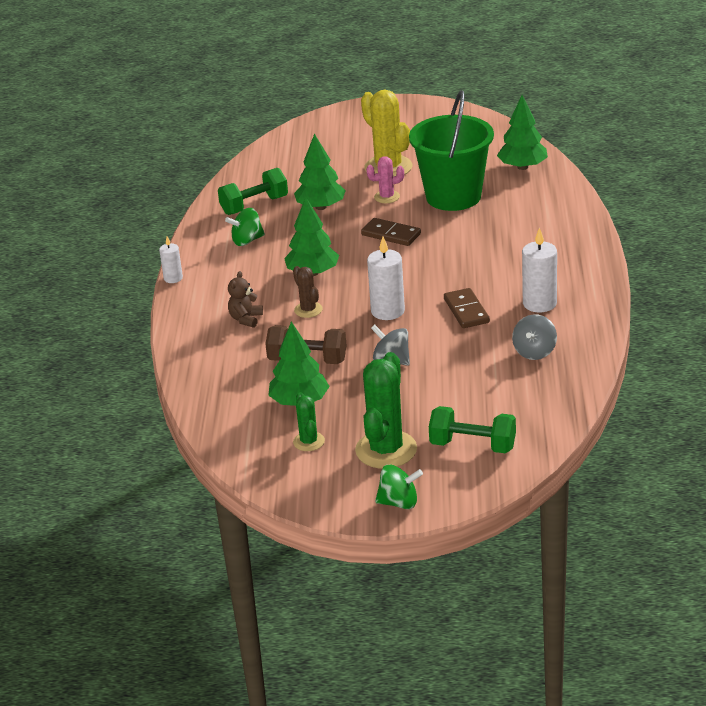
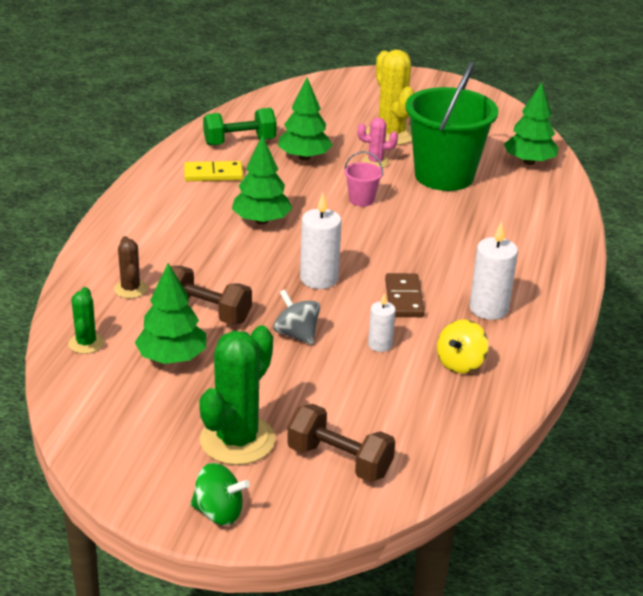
camera: 10 degrees right, 0 degrees up
(173, 278) = (119, 195): white candle -> white candle (380, 345)
(246, 319) = (167, 253): brown teddy bear -> none
(247, 241) = (213, 174): green spinning top -> yellow domino
(308, 310) = (236, 258): brown cactus -> brown cactus (130, 289)
(309, 442) = (156, 407): green cactus -> green cactus (86, 343)
(391, 234) = (361, 200): brown domino -> pink bucket
(472, 446) = (339, 461): green dumbbell -> brown dumbbell
(534, 352) = (460, 363): grey spinning top -> yellow spinning top

